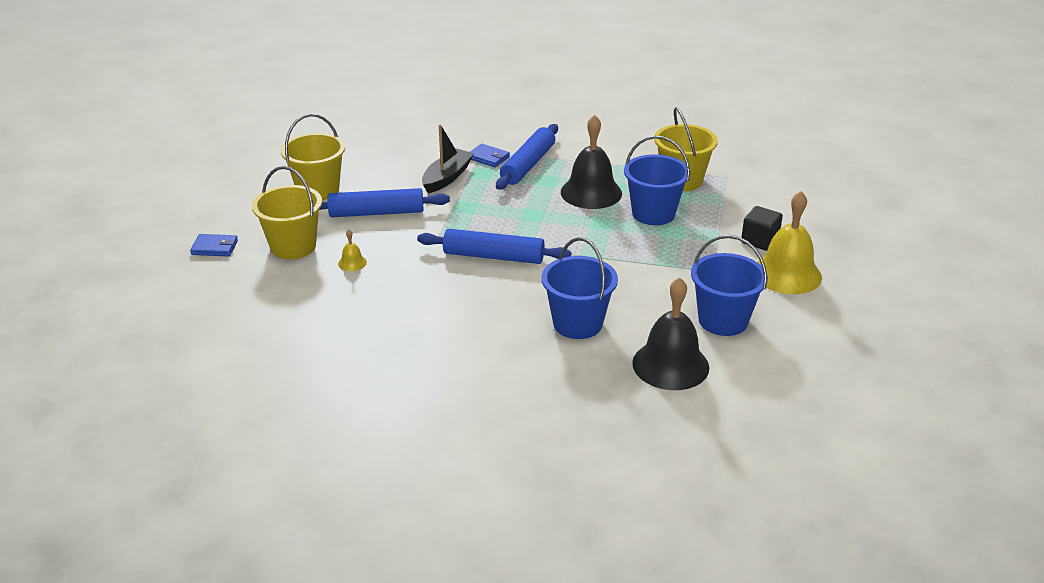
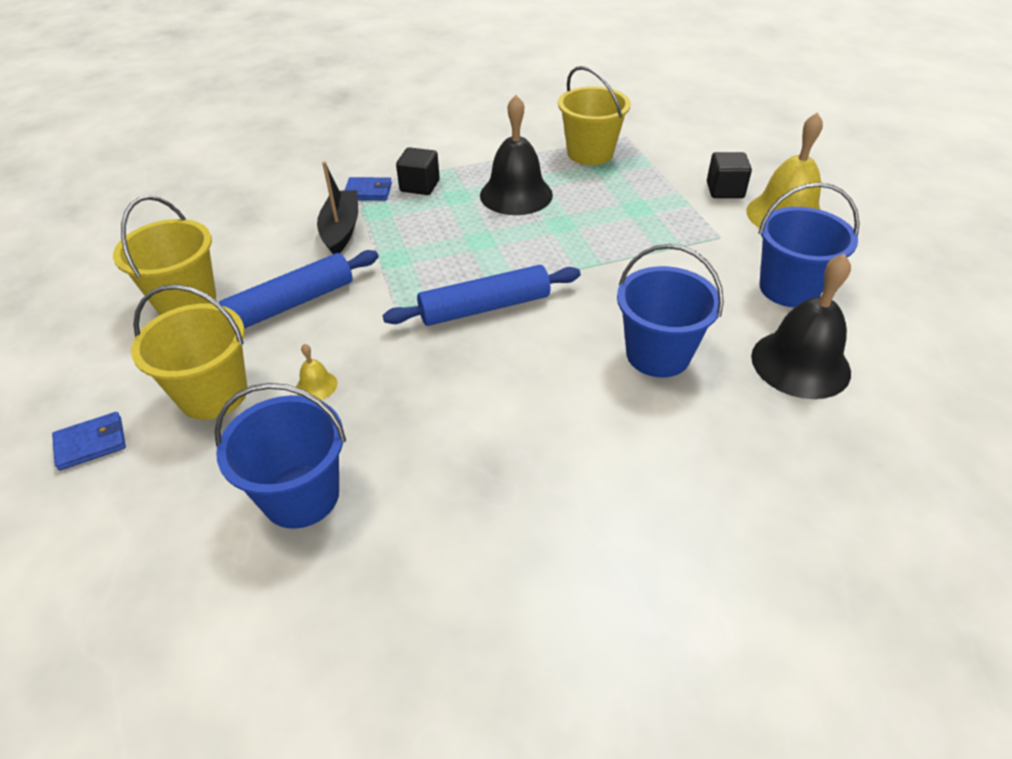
camera: 30 degrees left, 10 degrees up
(528, 165) = (420, 186): blue rolling pin -> black cube
(653, 213) = (600, 196): blue bucket -> blue bucket (301, 496)

